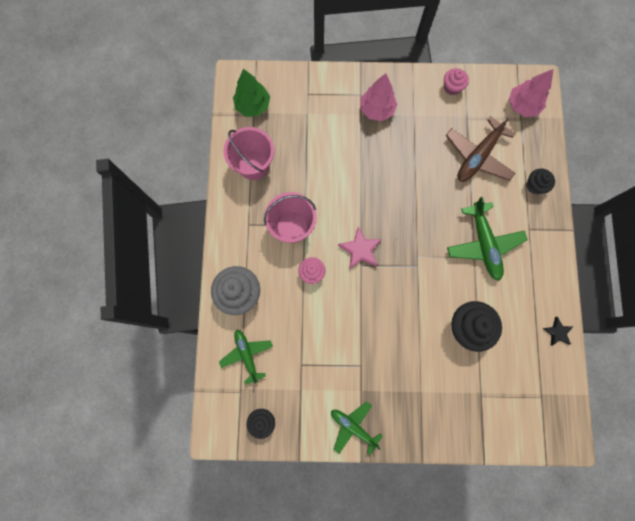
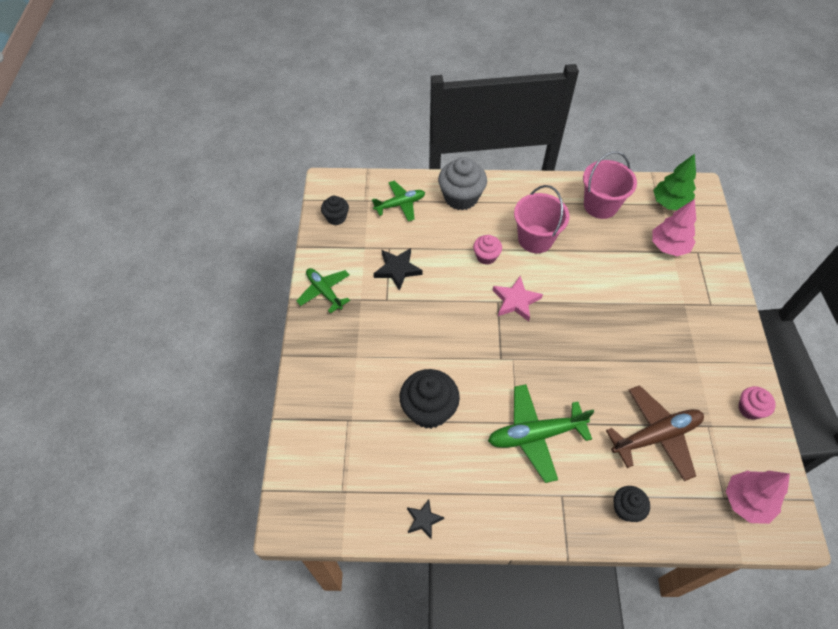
camera: 90 degrees right, 20 degrees down
(327, 356) = (397, 269): none -> black star
(353, 427) = (324, 292): green plane -> green plane turned 75 degrees counterclockwise
(376, 109) = (695, 321): pink tree -> pink tree (668, 246)
(478, 156) = (656, 436): brown plane -> brown plane turned 120 degrees clockwise

